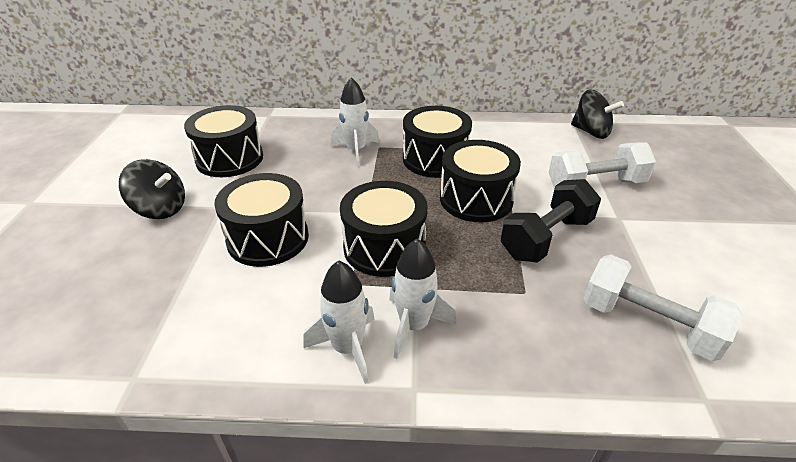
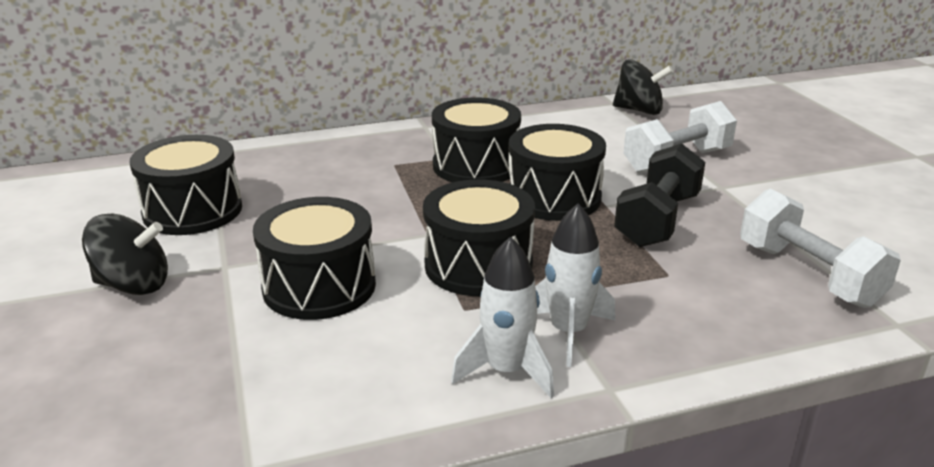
camera: 20 degrees left, 10 degrees down
(356, 151) = (366, 173): white rocket -> none
(648, 324) = (808, 274): white dumbbell -> white dumbbell turned 45 degrees clockwise

